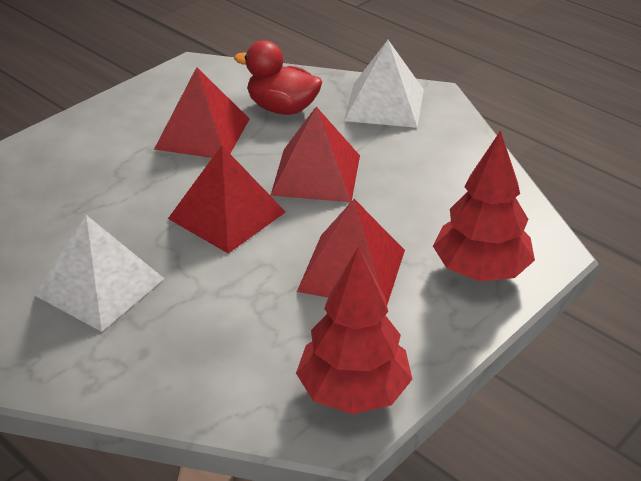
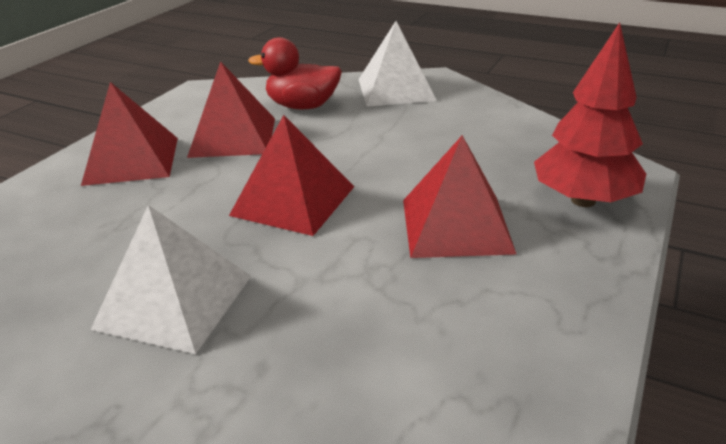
camera: 15 degrees left, 5 degrees down
(316, 175) = (366, 151): red pyramid -> red pyramid (132, 160)
(353, 392) = (545, 353): red tree -> none

